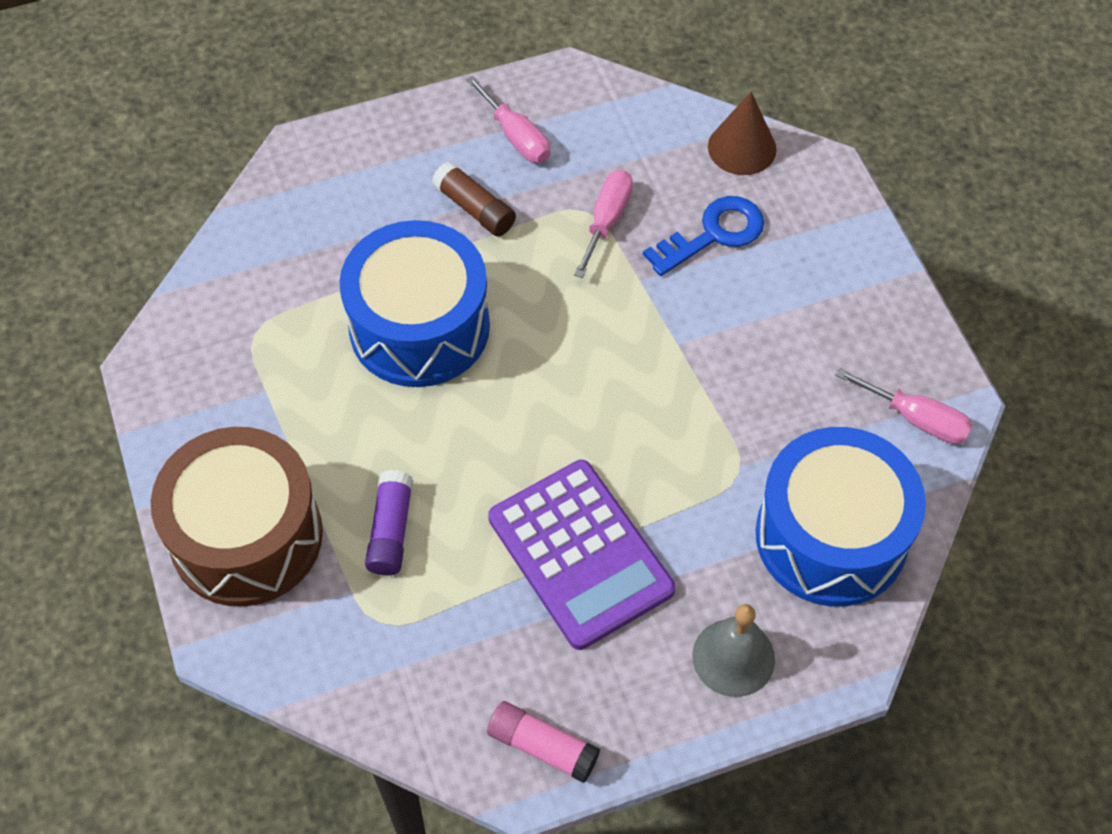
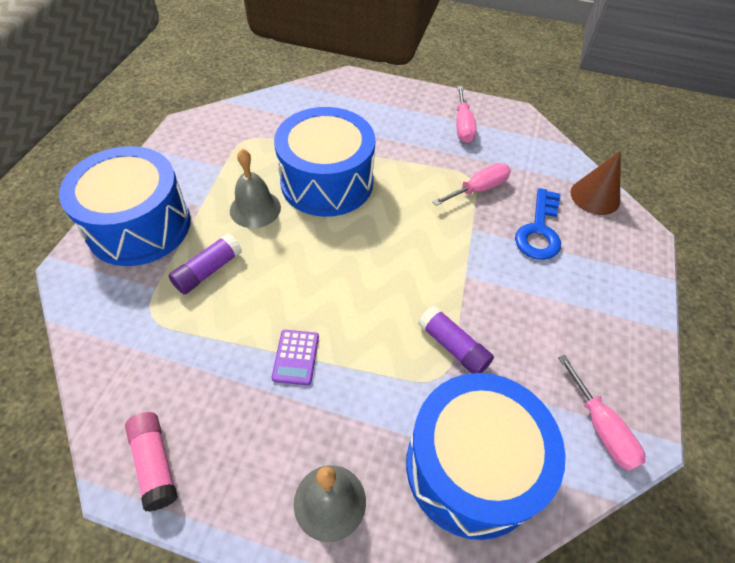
camera: 35 degrees right, 5 degrees down
(246, 536) = (139, 226): brown drum -> blue drum
(367, 420) = (255, 209): none -> grey bell
(474, 208) = (410, 145): brown glue stick -> none
(580, 554) = (296, 357): purple calculator -> purple calculator, size x0.42
(713, 234) = (539, 230): blue key -> blue key turned 105 degrees clockwise
(726, 433) = (453, 346): none -> purple glue stick

